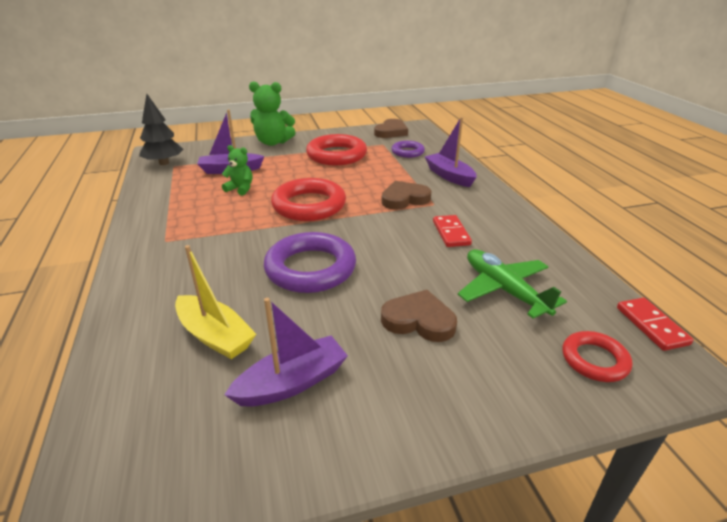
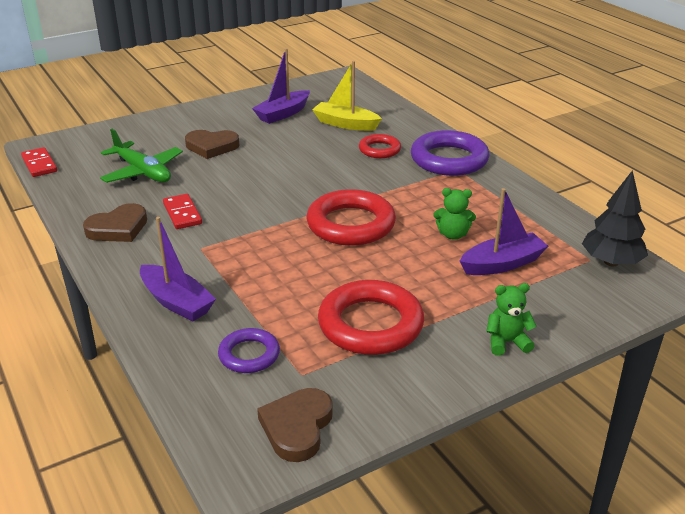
camera: 165 degrees right, 0 degrees up
(273, 142) = (507, 342): green teddy bear -> green teddy bear, size x0.59
(310, 268) = (308, 166): purple ring -> purple ring (449, 159)
(404, 199) = (238, 250): brown heart -> brown heart (118, 228)
(594, 360) = (96, 143): red ring -> red ring (379, 150)

